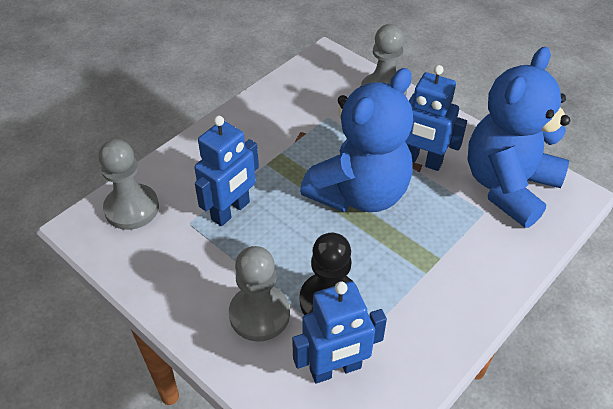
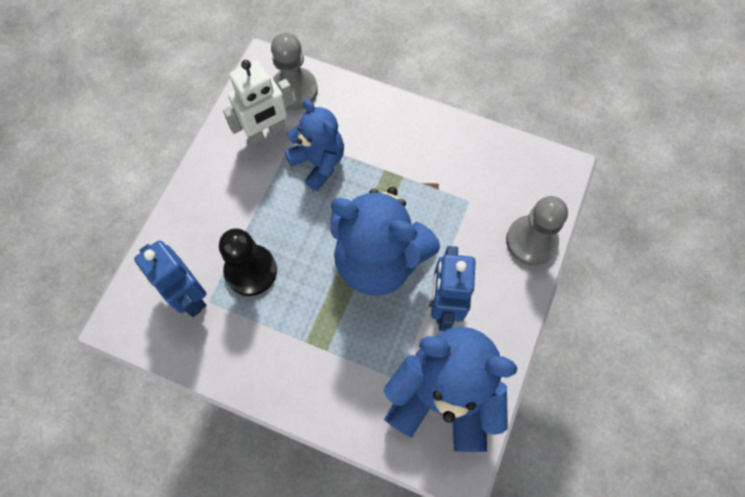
camera: 70 degrees right, 20 degrees up
(168, 245) = (266, 132): none -> white robot
(231, 211) = (318, 162): blue robot -> blue teddy bear
(259, 314) = (222, 223): grey pawn -> none

